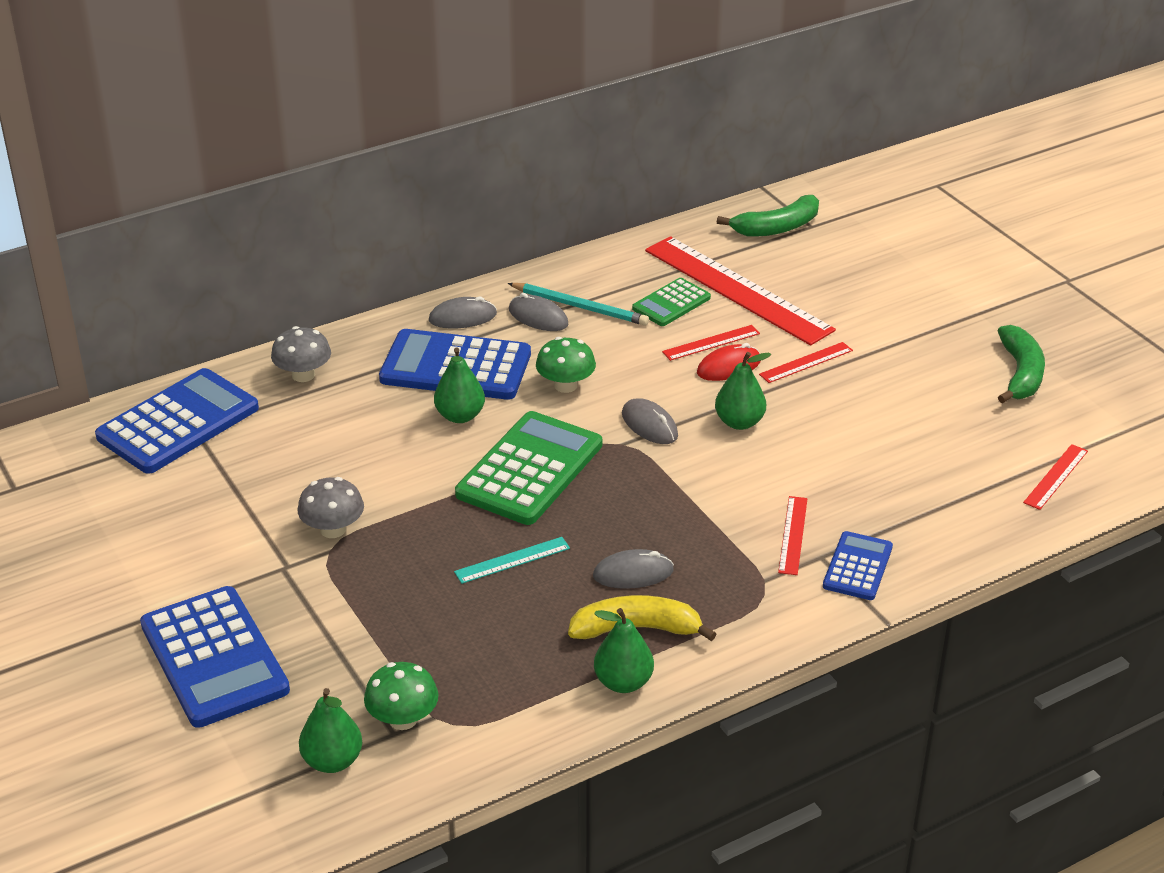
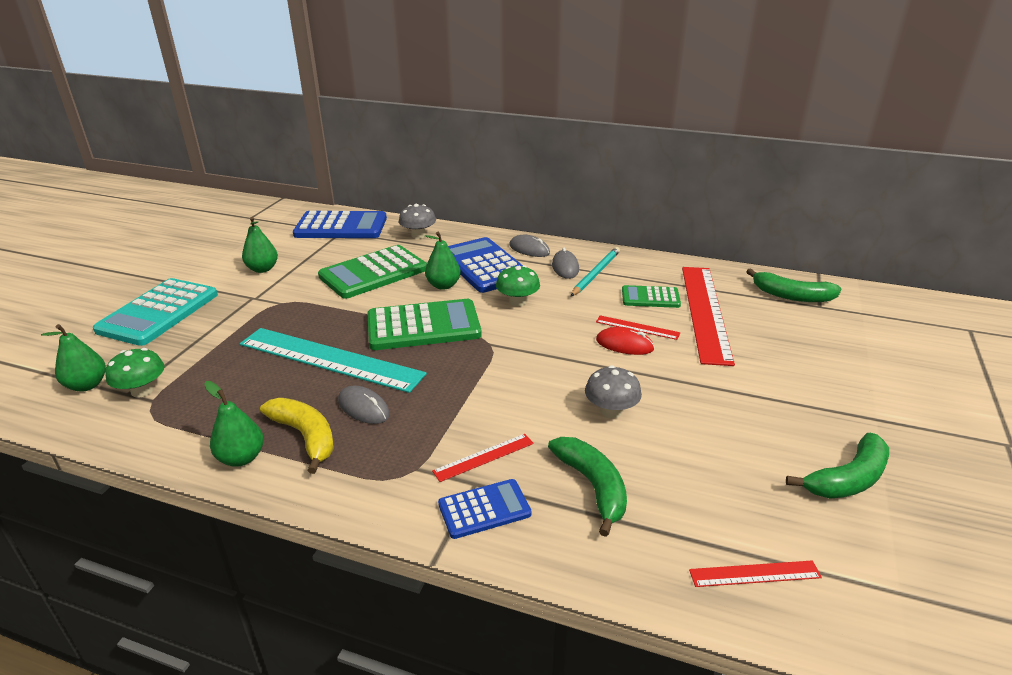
camera: 50 degrees right, 5 degrees down
(214, 657) = (158, 312): blue calculator -> turquoise calculator
(333, 529) = (299, 296): grey mushroom -> grey mushroom (611, 411)
(354, 451) = (373, 273): none -> green calculator
(512, 560) = (330, 359): turquoise ruler -> turquoise ruler, size x2.30
(579, 306) = (595, 273): turquoise pencil -> turquoise pencil turned 135 degrees counterclockwise
(649, 425) = (522, 344): grey mouse -> none
(739, 422) = (575, 375): green pear -> green pear (262, 269)
(806, 362) = (680, 371): red ruler -> none
(894, 497) = (592, 486): none -> green banana

